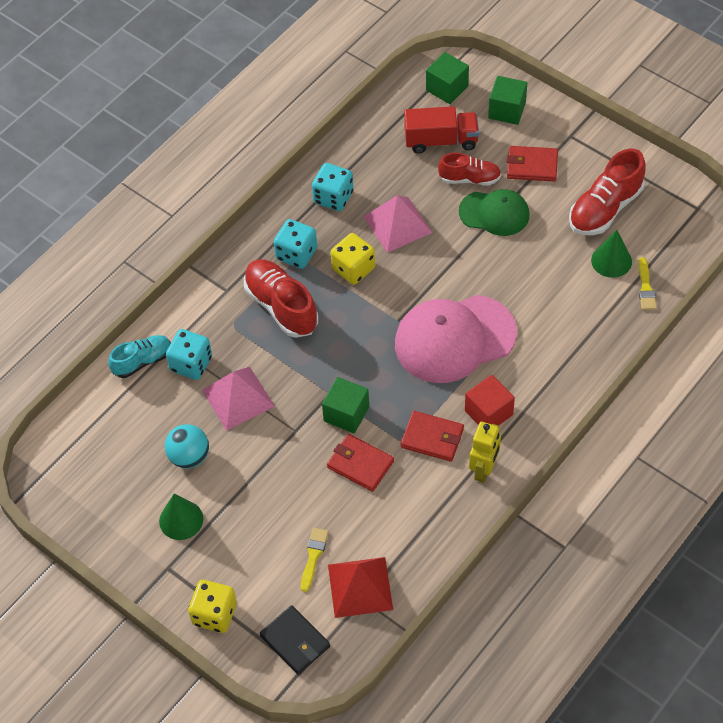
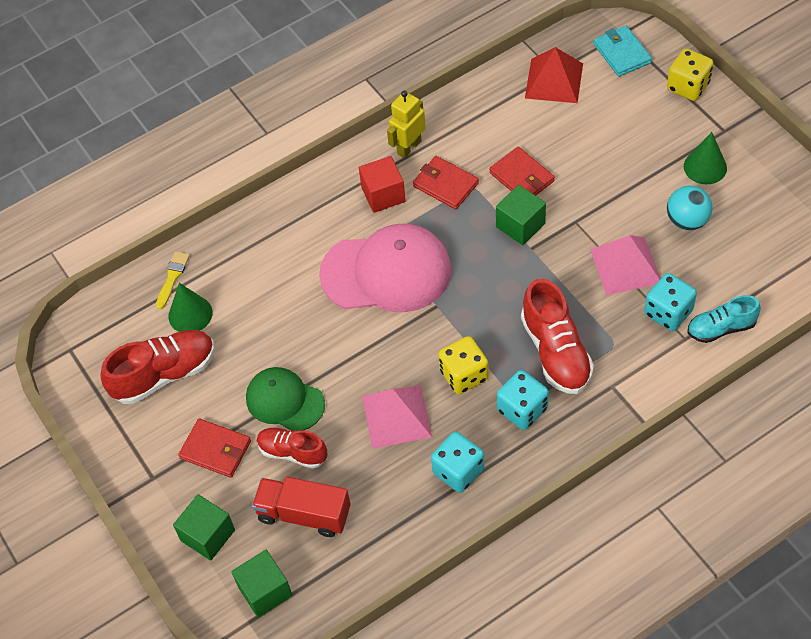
camera: 160 degrees left, 0 degrees up
(295, 641) = (622, 53): black wallet -> turquoise wallet
(313, 556) = (588, 112): yellow brush -> none

